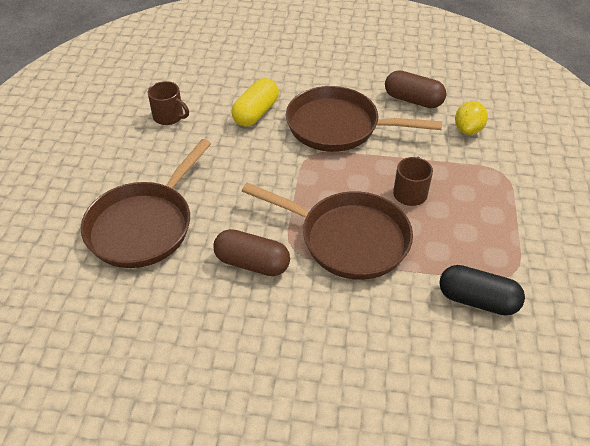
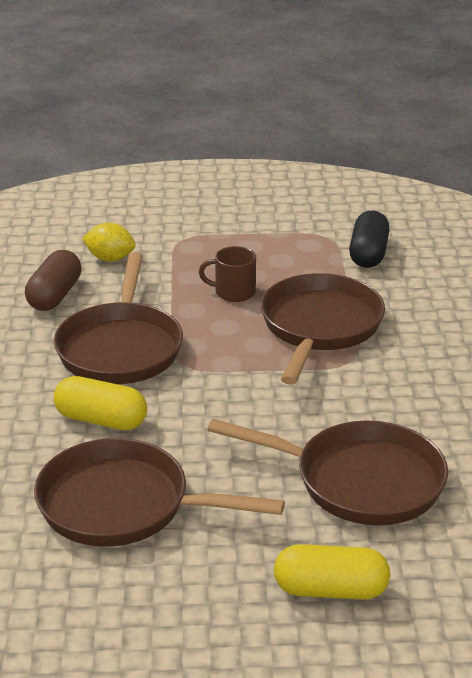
camera: 100 degrees left, 15 degrees down
(52, 192) = (330, 590): none -> yellow capsule
(169, 116) = (124, 505): brown mug -> brown pan
(252, 263) = (383, 386): brown capsule -> none

